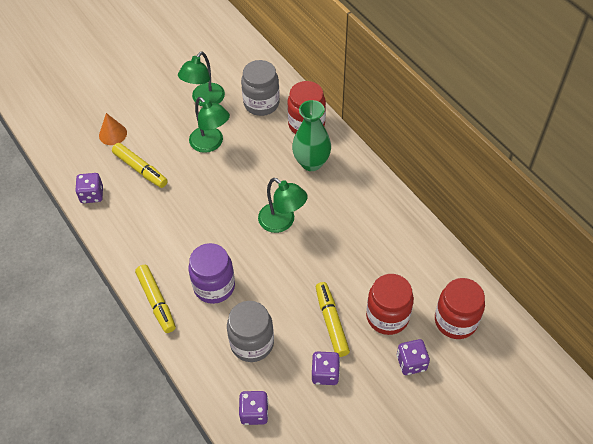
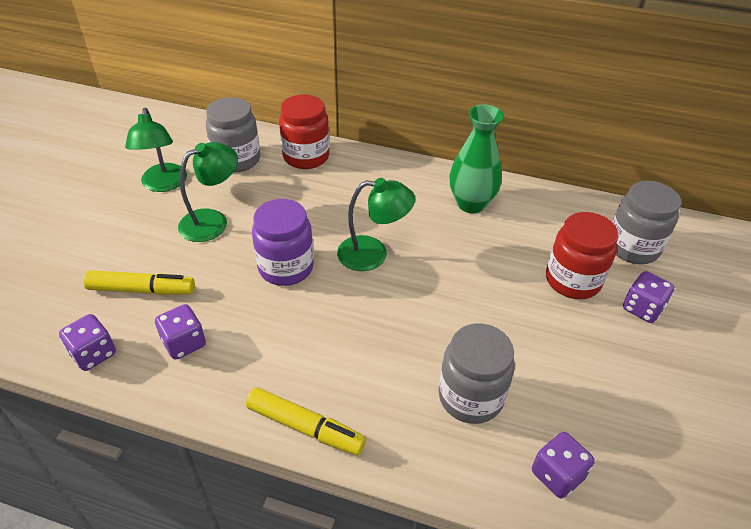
camera: 40 degrees left, 10 degrees down
(113, 134) = (66, 271): orange cone -> none
(211, 144) = (213, 221): green lamp -> green lamp turned 45 degrees counterclockwise
(214, 286) = (362, 363): purple jar -> purple jar (286, 267)
(311, 162) = (346, 186): green vase -> green vase (471, 204)
(325, 373) = (580, 375): purple dice -> purple dice (184, 343)
(331, 322) = (528, 319): yellow marker -> none
(455, 321) = (632, 247): red jar -> grey jar

